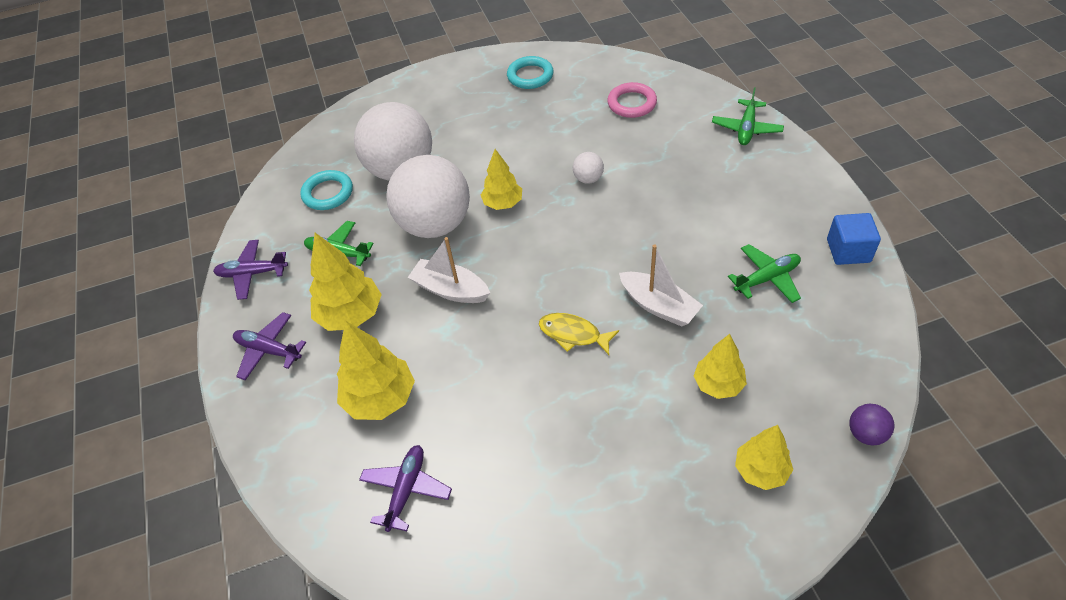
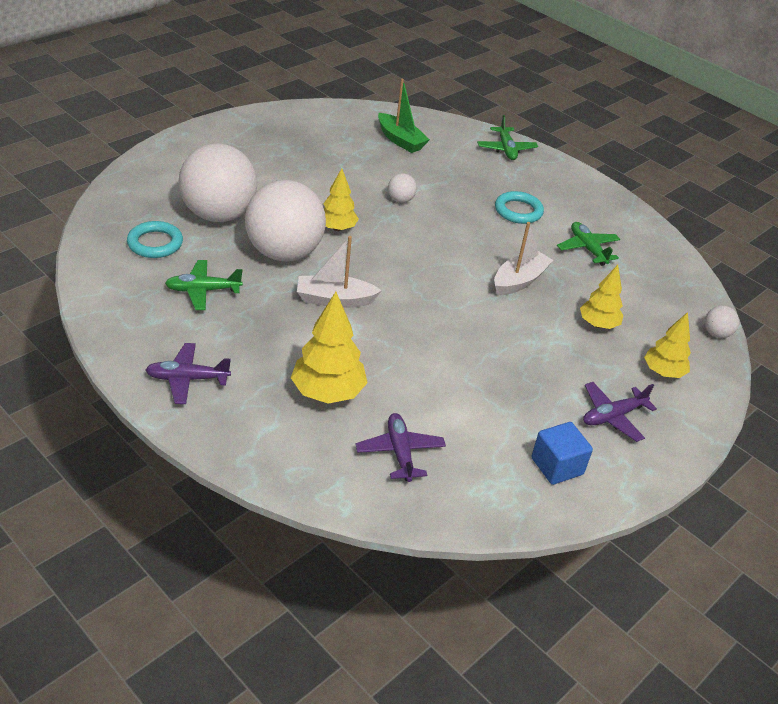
camera: 35 degrees left, 10 degrees down
(252, 273) = (121, 321): purple plane -> purple plane (613, 416)
(351, 315) = (252, 336): yellow tree -> none
(530, 76) = (294, 128): turquoise ring -> turquoise ring (518, 211)
(573, 334) = (464, 312): yellow fish -> none
(632, 103) = (400, 140): pink ring -> green boat
(659, 306) = (519, 281): white boat -> white boat turned 60 degrees counterclockwise
(767, 278) = (587, 249): green plane -> green plane turned 60 degrees counterclockwise
(848, 251) = (632, 222): blue cube -> blue cube (557, 466)
(866, 434) = (716, 334): purple ball -> white ball

